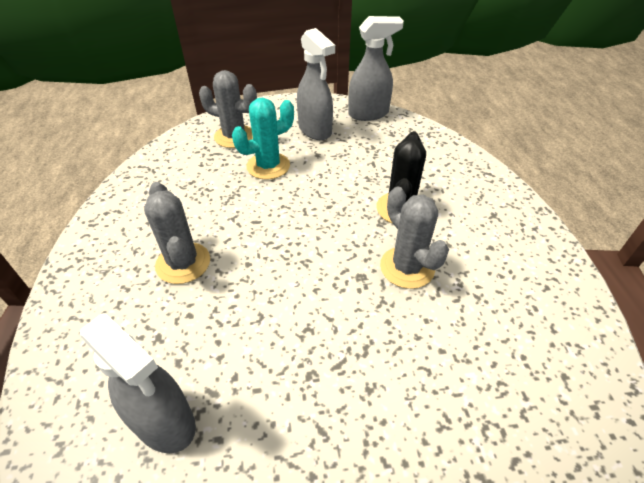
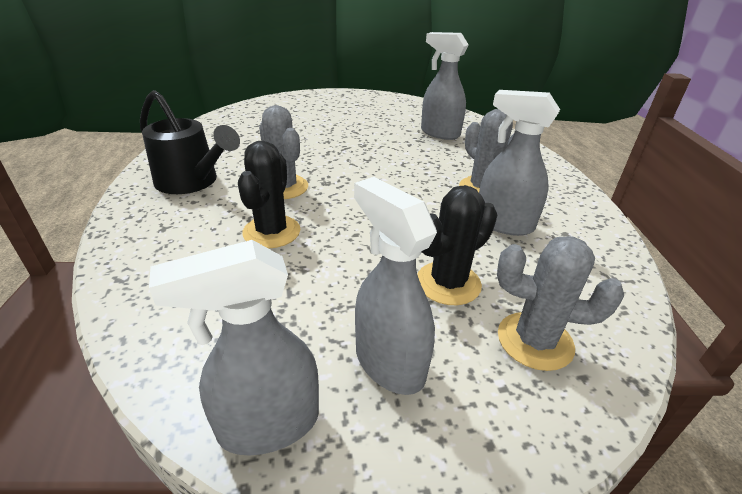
camera: 175 degrees right, 10 degrees down
(195, 214) = (503, 224): none -> grey spray bottle
(268, 166) = (448, 283): turquoise cactus -> black cactus
(513, 277) = (192, 182): none -> black watering can

